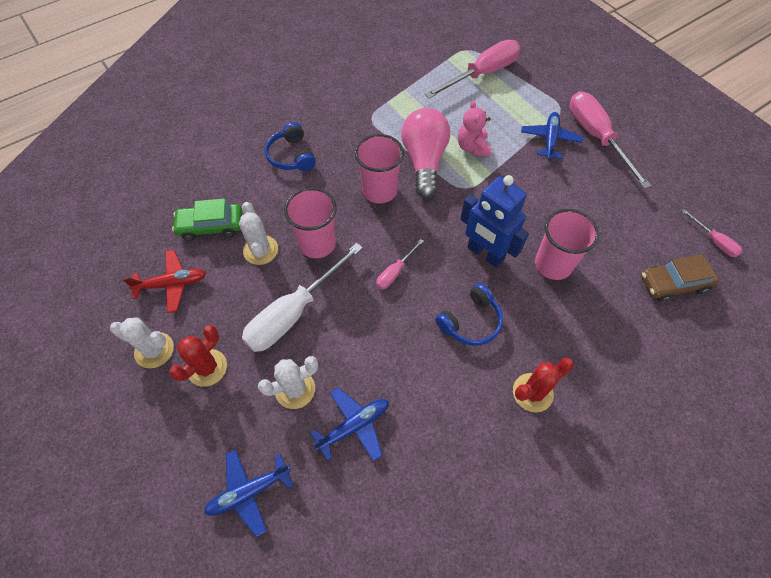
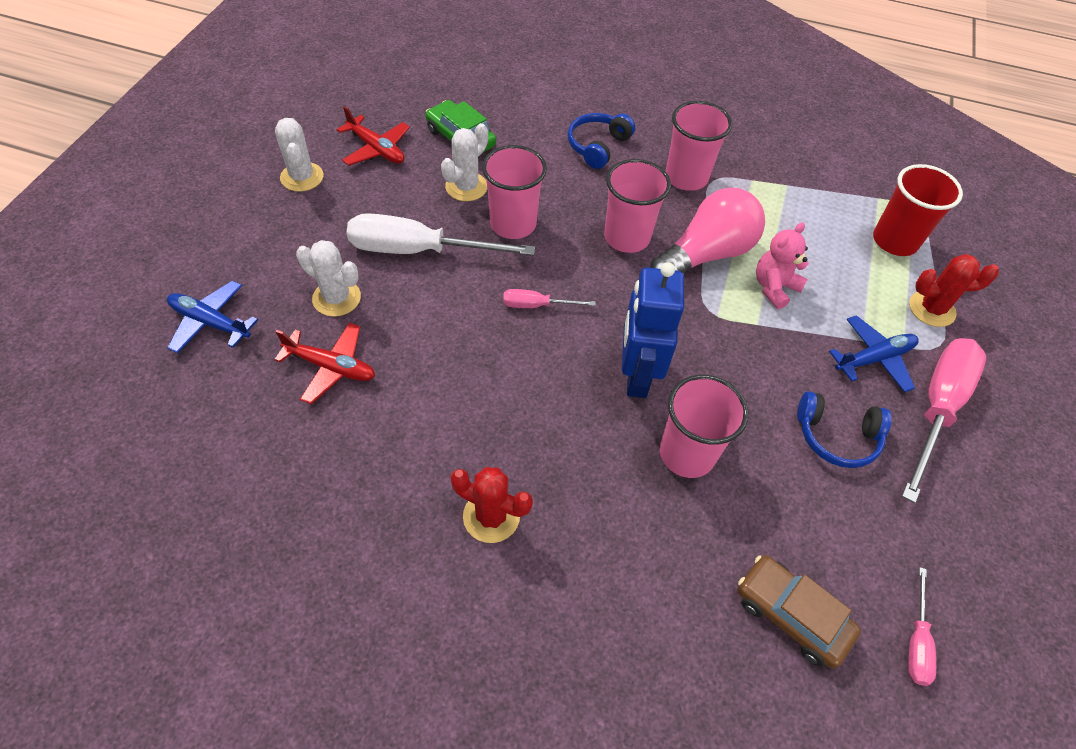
camera: 50 degrees right, 5 degrees down
(207, 368) = (311, 222): red cactus -> red cactus (931, 309)
(354, 426) = (331, 367): blue plane -> red plane
(358, 130) = (686, 177): none -> pink cup
(471, 322) = (533, 407): blue headphones -> blue headphones (836, 437)
(482, 74) = (895, 241): pink screwdriver -> red cup

